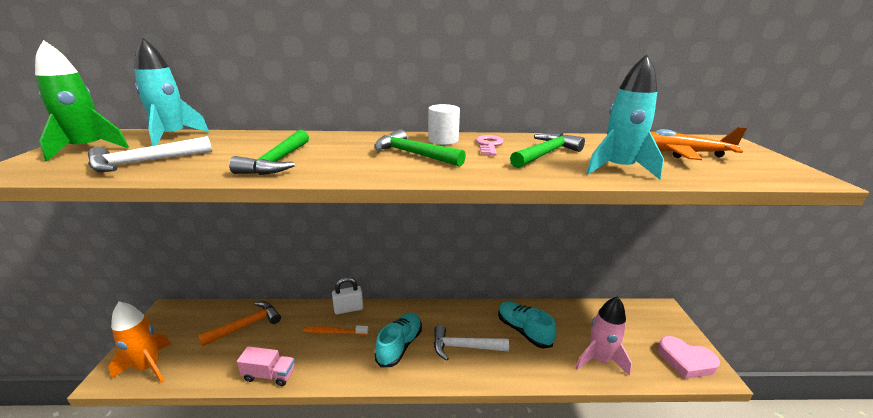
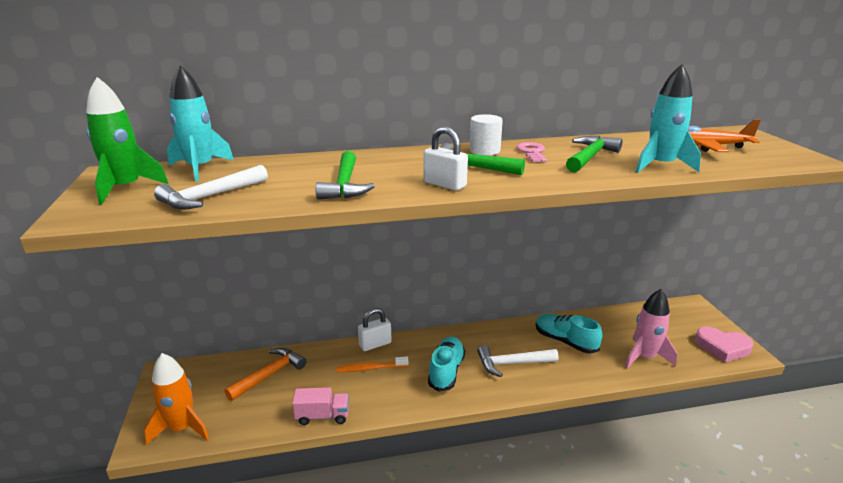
camera: 10 degrees left, 0 degrees up
(373, 169) = (445, 184): none -> white padlock

